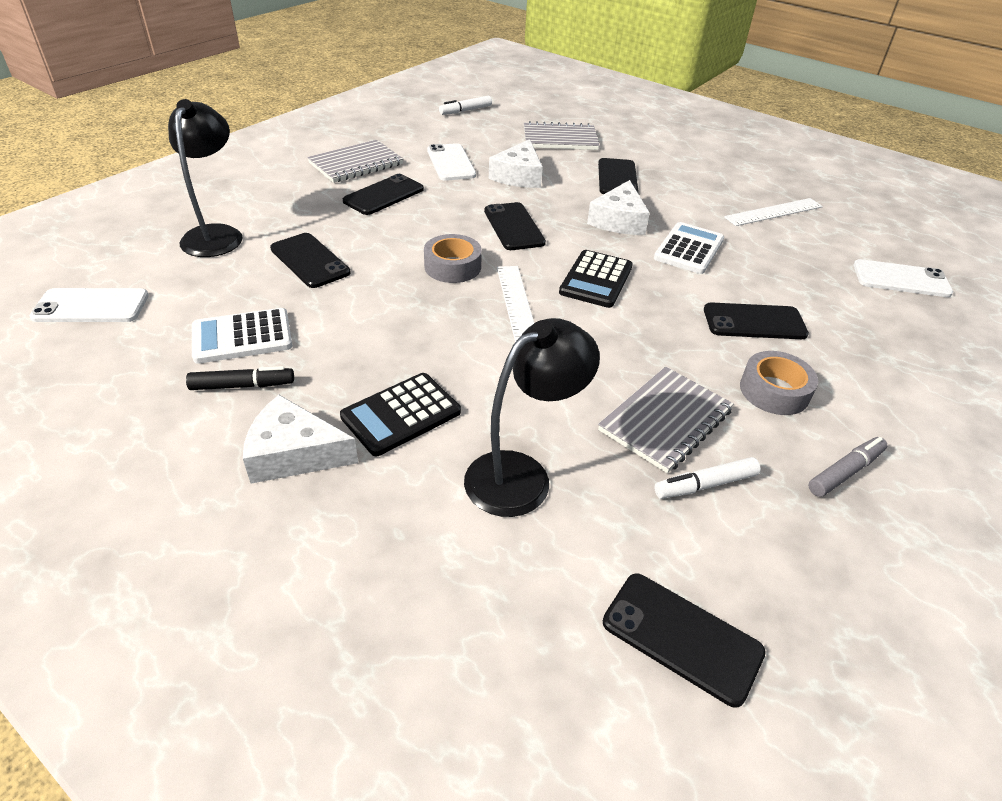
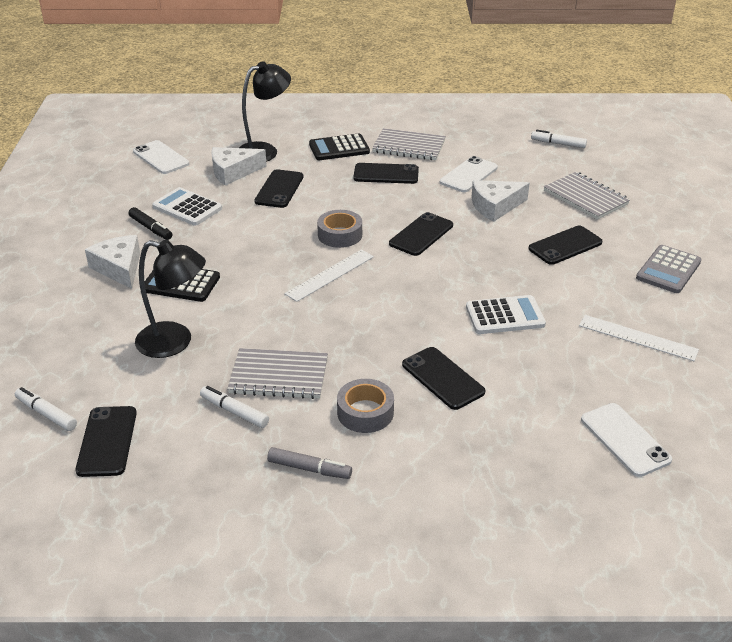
camera: 55 degrees right, 5 degrees down
(566, 687) = (46, 414): none -> white marker
(596, 280) = (402, 292): black calculator -> black calculator (339, 148)
(618, 220) = (498, 271): white cheese -> white cheese (233, 172)
(698, 160) = (668, 270): none -> grey calculator

